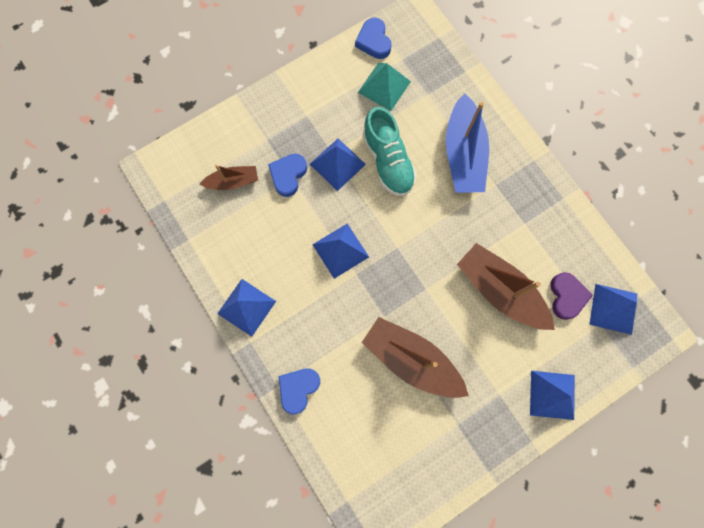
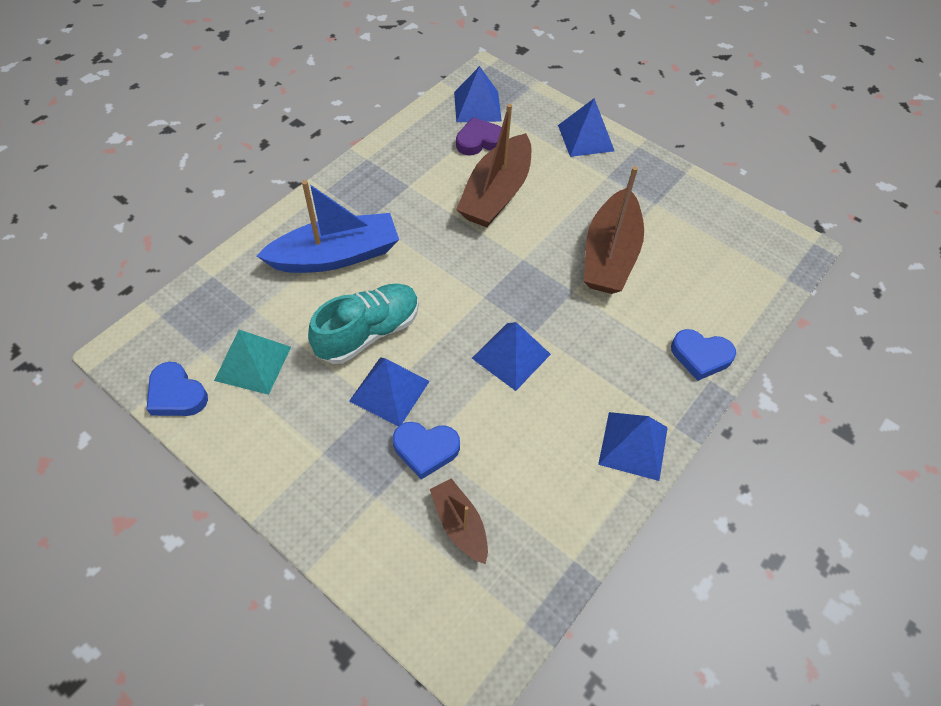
camera: 110 degrees left, 20 degrees down
(374, 41) = (176, 394): blue heart -> blue heart turned 75 degrees clockwise

